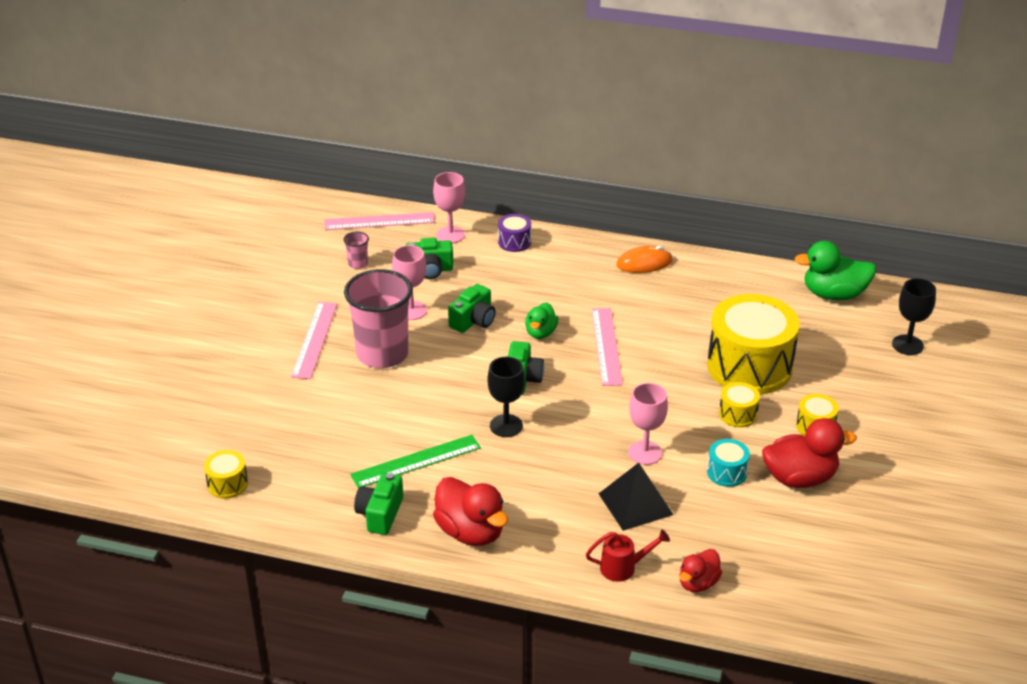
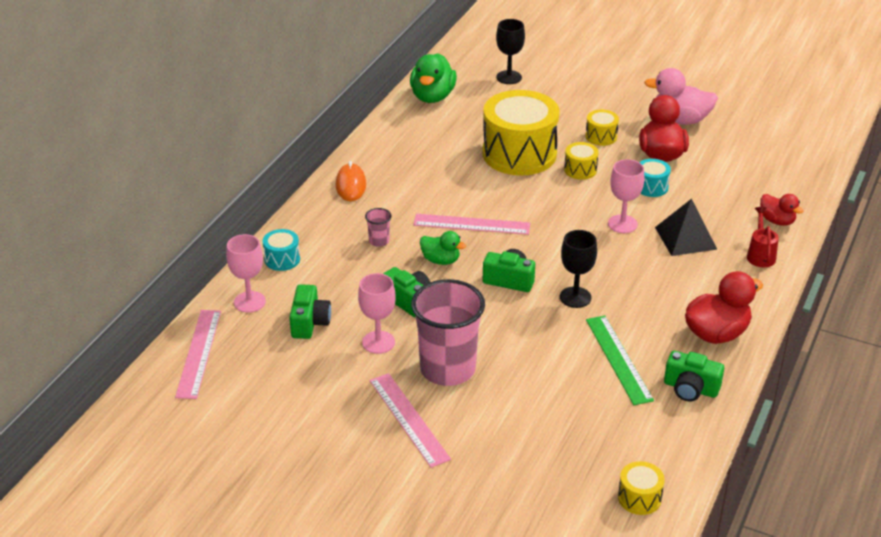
camera: 80 degrees left, 0 degrees up
(314, 339) = (408, 419): pink ruler -> pink ruler turned 45 degrees clockwise
(358, 264) = (277, 376): pink cup -> pink cup (379, 241)
(514, 242) = (282, 259): purple drum -> turquoise drum
(887, 492) = (680, 120): none -> pink duck

